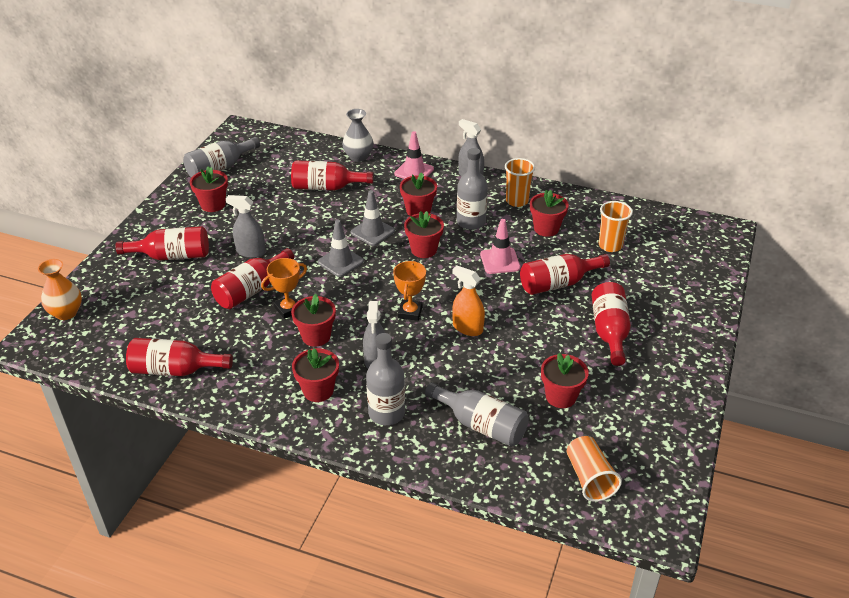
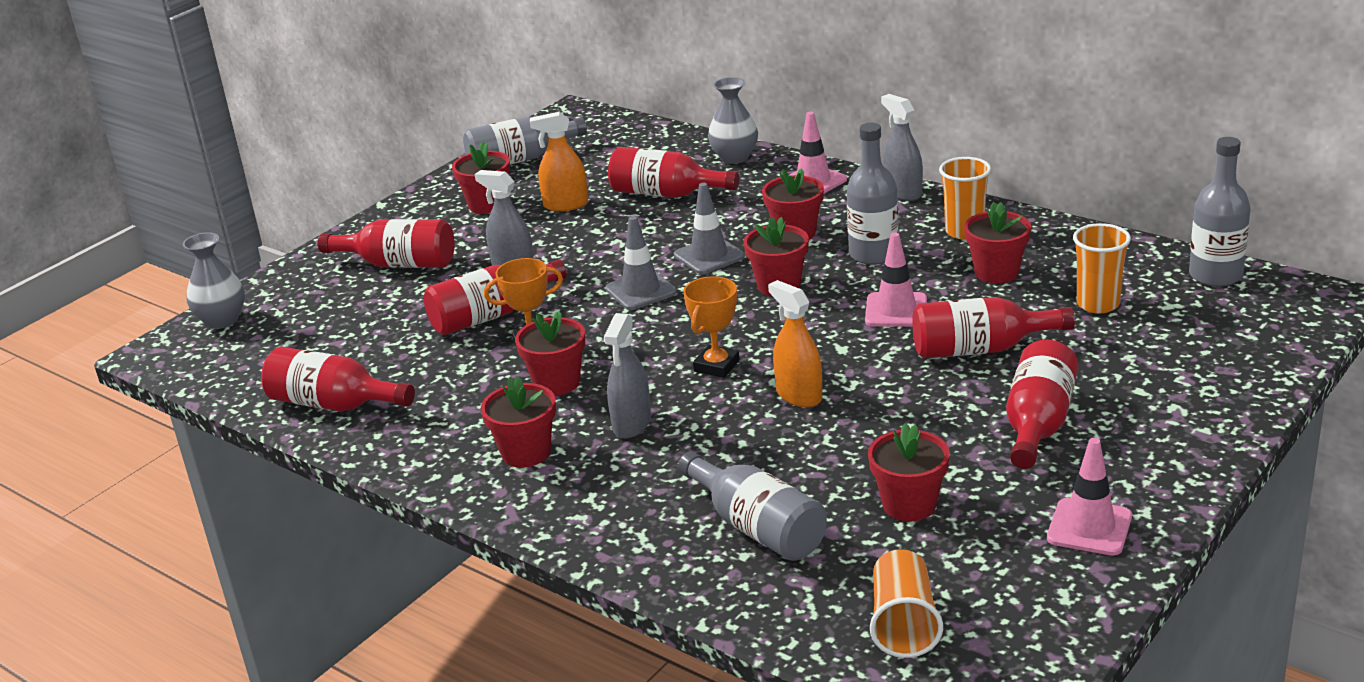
camera: 20 degrees right, 10 degrees down
(66, 313) = (222, 320): orange vase -> grey vase
(265, 201) = (565, 205): none -> orange spray bottle
(386, 413) = (615, 494): grey bottle -> grey bottle (1215, 275)
(663, 398) = (1089, 527): none -> pink traffic cone

